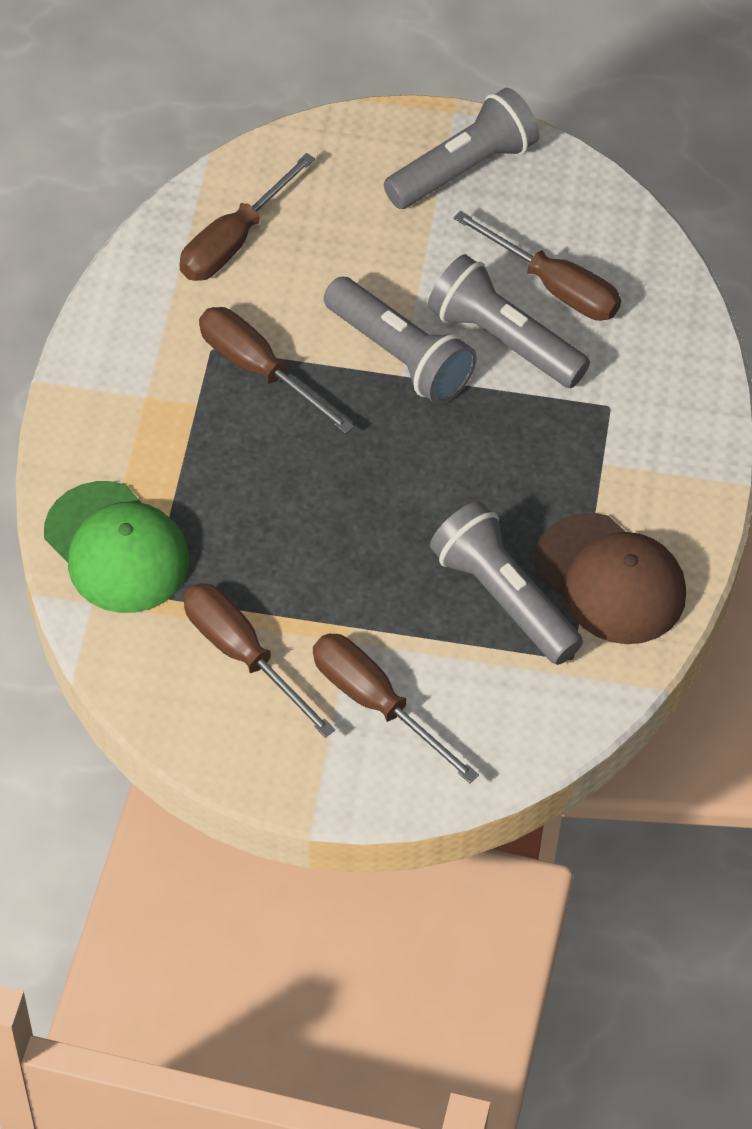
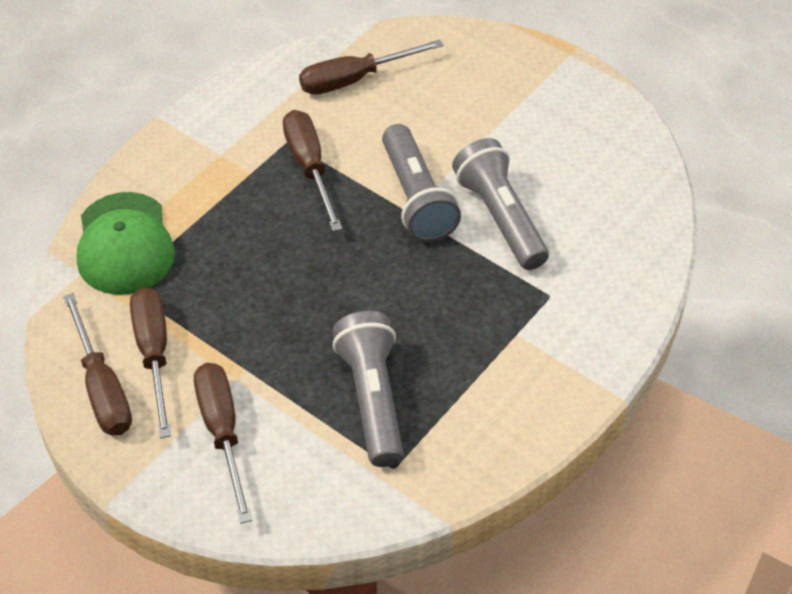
camera: 30 degrees right, 5 degrees down
(463, 169) = (551, 93): grey flashlight -> none
(554, 287) = (564, 196): brown screwdriver -> brown screwdriver (102, 388)
(610, 579) = (463, 421): brown cap -> none

